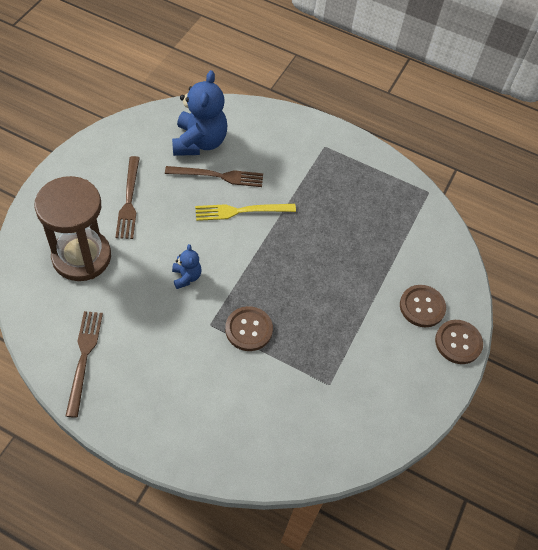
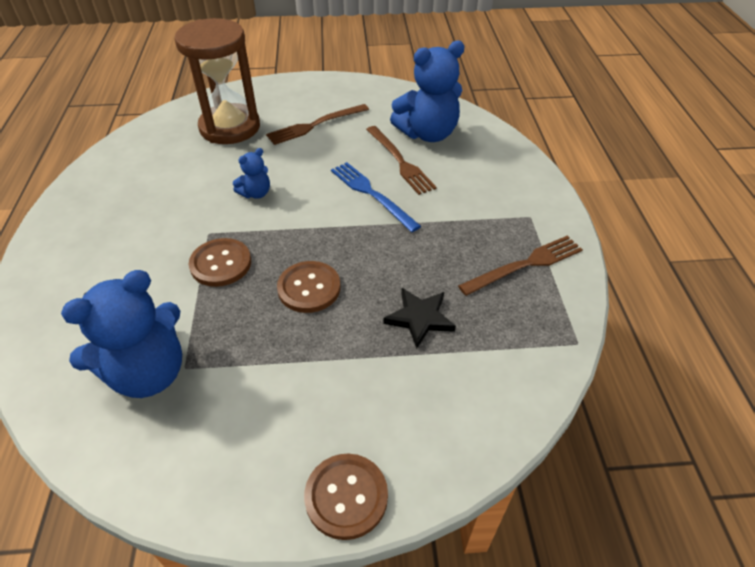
camera: 65 degrees right, 10 degrees down
(84, 358) = (119, 173): brown fork -> brown fork (525, 265)
(241, 211) = (372, 194): yellow fork -> blue fork
(321, 405) = (148, 373): none -> blue teddy bear
(367, 249) = (419, 318): none -> black star
(422, 307) = (375, 419): brown button -> brown button (309, 288)

